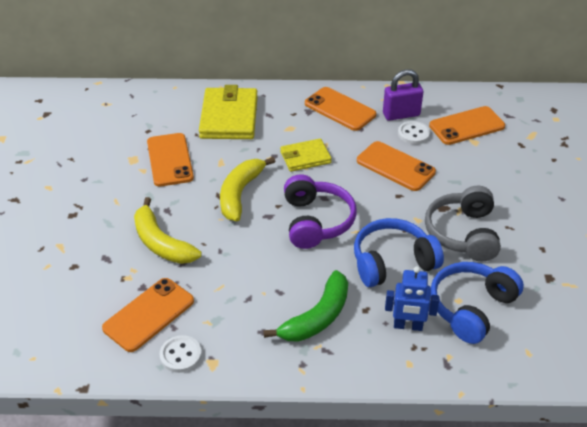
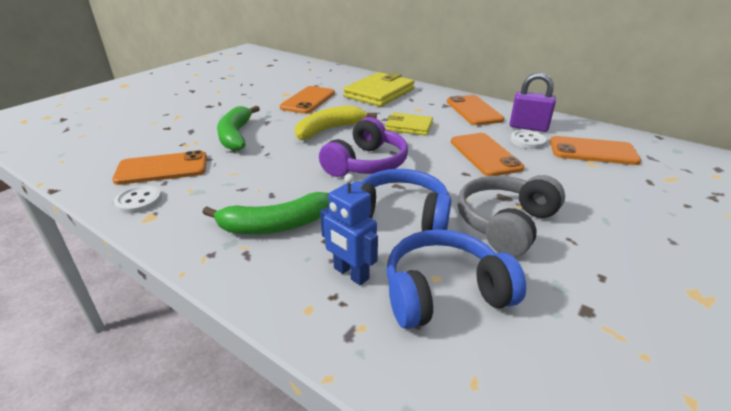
camera: 35 degrees right, 10 degrees down
(161, 242) = (236, 135): yellow banana -> green banana

